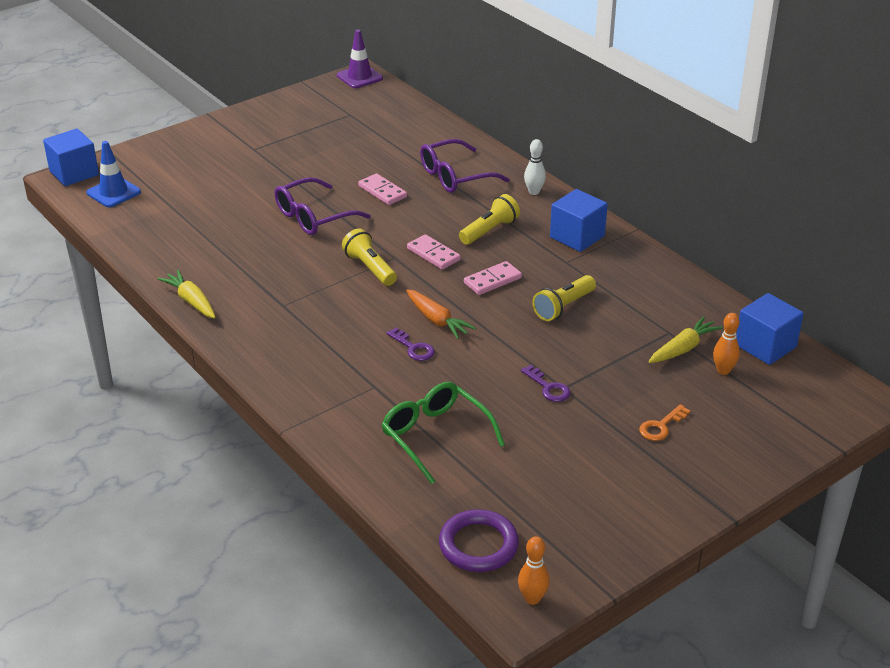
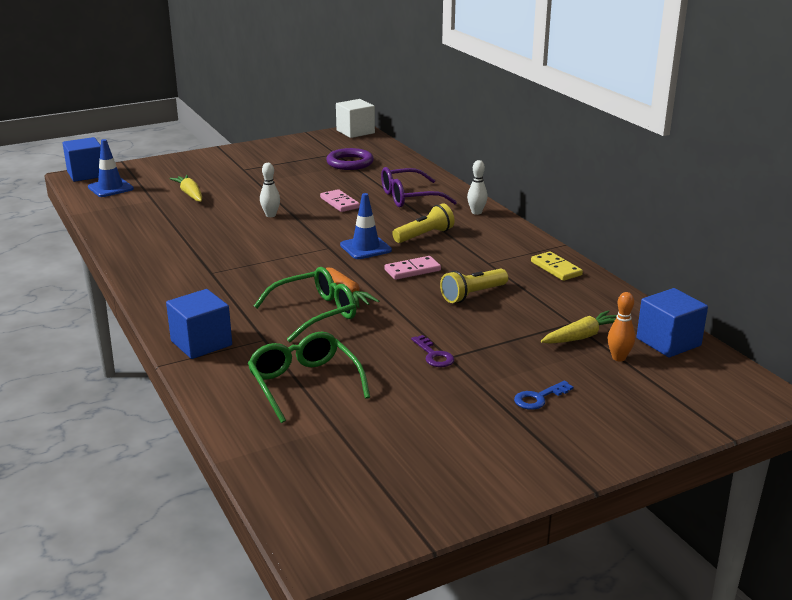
camera: 10 degrees right, 10 degrees down
(191, 301) = (131, 263): yellow carrot -> yellow carrot (190, 194)
(313, 217) = (270, 215): purple glasses -> white bowling pin
(359, 77) = (355, 132): purple traffic cone -> white cube
(370, 268) = (303, 253): yellow flashlight -> none
(413, 348) = (315, 313): purple key -> green glasses
(433, 254) = (365, 248): pink domino -> blue traffic cone
(478, 545) = (306, 482): purple ring -> purple ring (350, 163)
(532, 598) = (342, 540): orange bowling pin -> none
(577, 237) = (505, 245): blue cube -> blue cube (201, 343)
(636, 263) = (556, 268): none -> yellow domino
(661, 426) = (539, 398): orange key -> blue key

